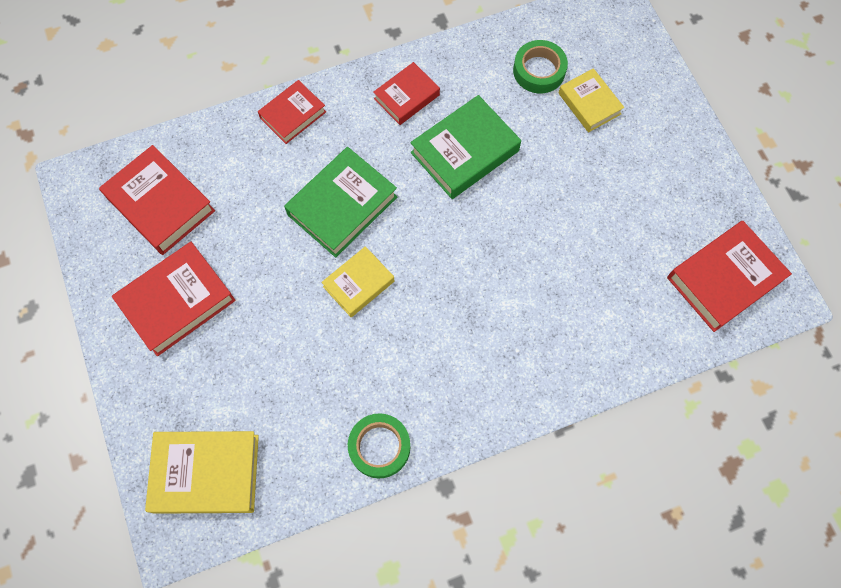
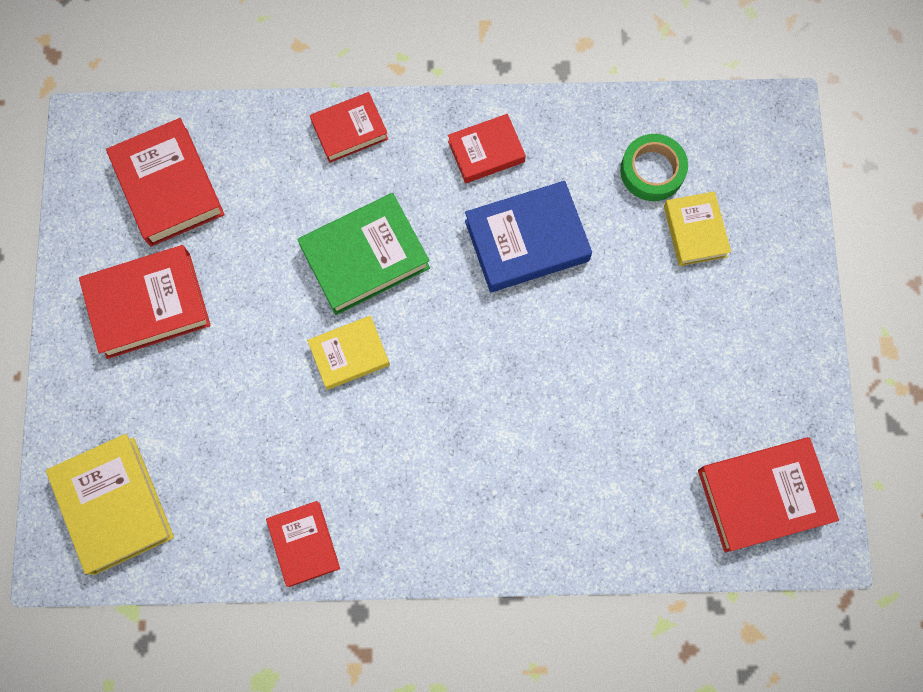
camera: 20 degrees right, 5 degrees up
(206, 473) = (114, 505): yellow book -> yellow book turned 45 degrees clockwise
(379, 447) = (304, 544): green tape -> red book
(464, 152) = (526, 241): green book -> blue book

